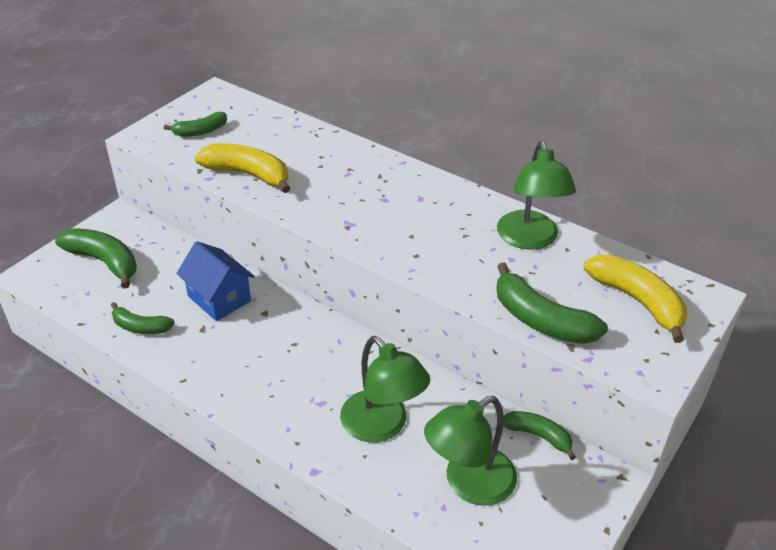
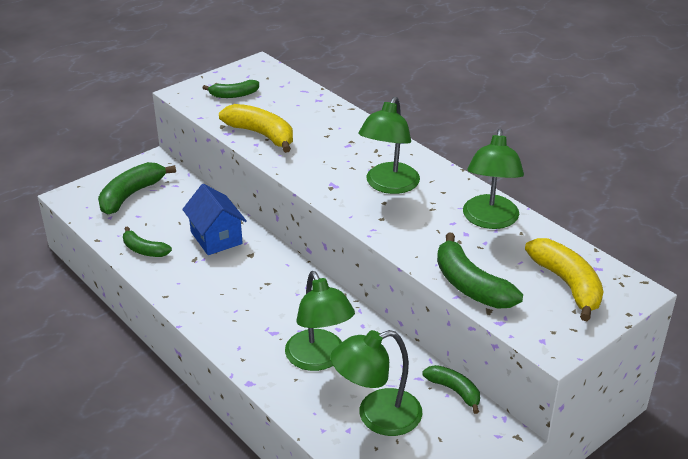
camera: 15 degrees right, 5 degrees down
(104, 262) = (131, 195): green banana -> green banana turned 105 degrees counterclockwise
(409, 215) = (388, 185): none -> green lamp

